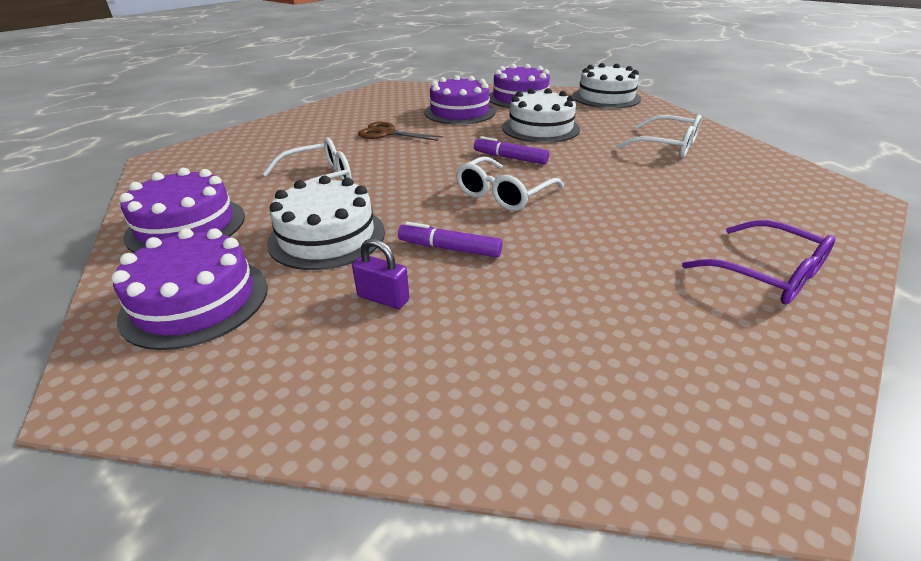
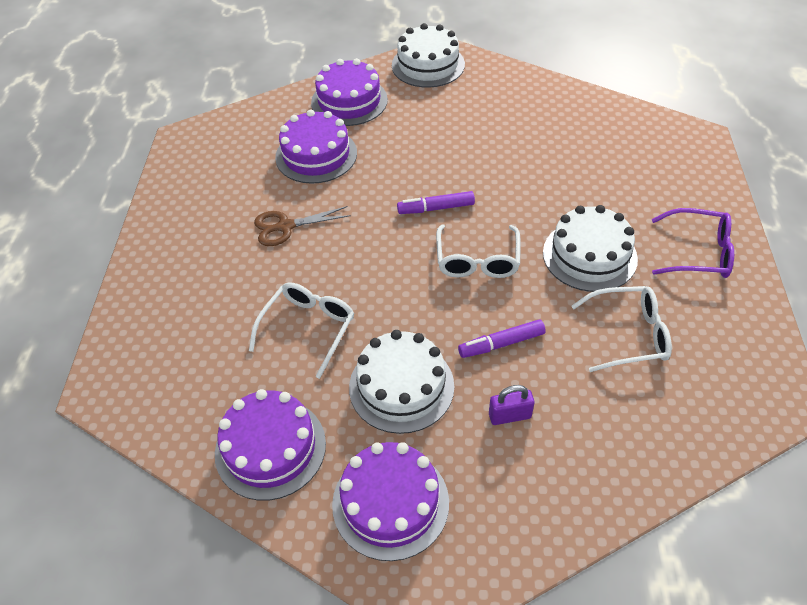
camera: 35 degrees left, 15 degrees up
(540, 128) = (418, 148): white cake -> white cake (589, 255)
(666, 146) = (539, 128): white glasses -> white glasses (628, 335)

